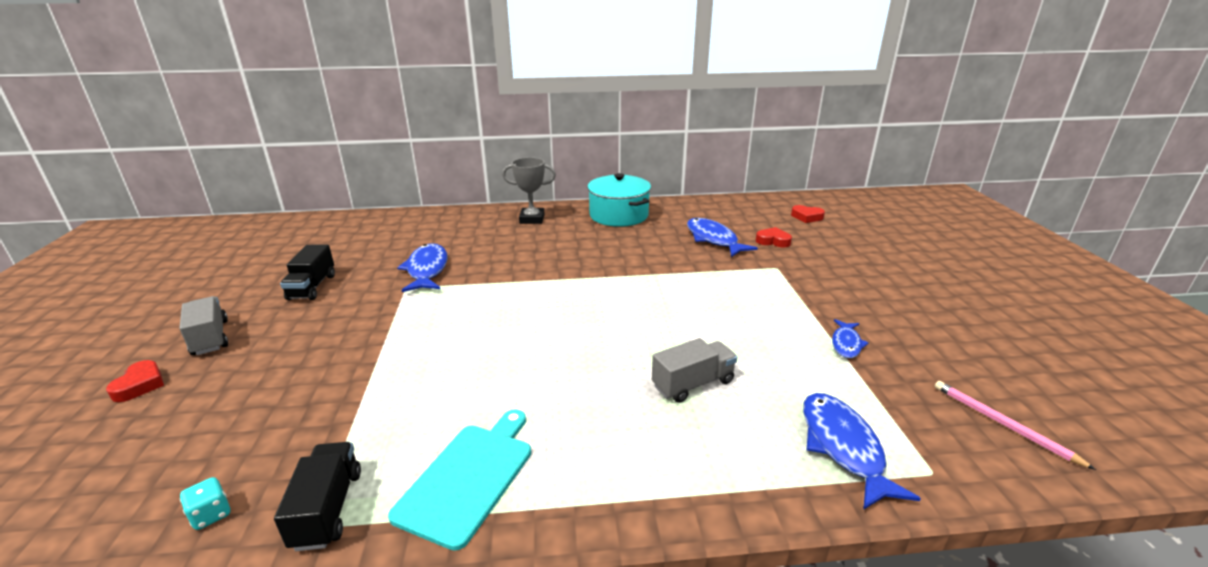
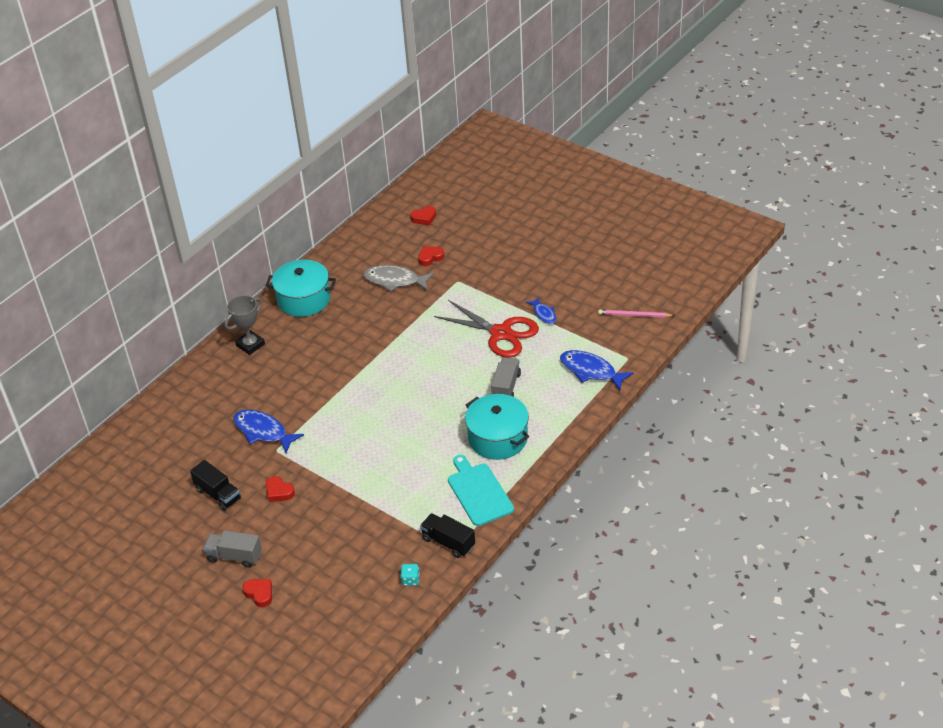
camera: 45 degrees left, 15 degrees up
(341, 317) = (279, 492): none -> red heart
(597, 431) = (498, 438): none -> turquoise pot
(713, 239) = (395, 281): blue fish -> grey fish
(763, 331) = (501, 333): none -> red scissors

